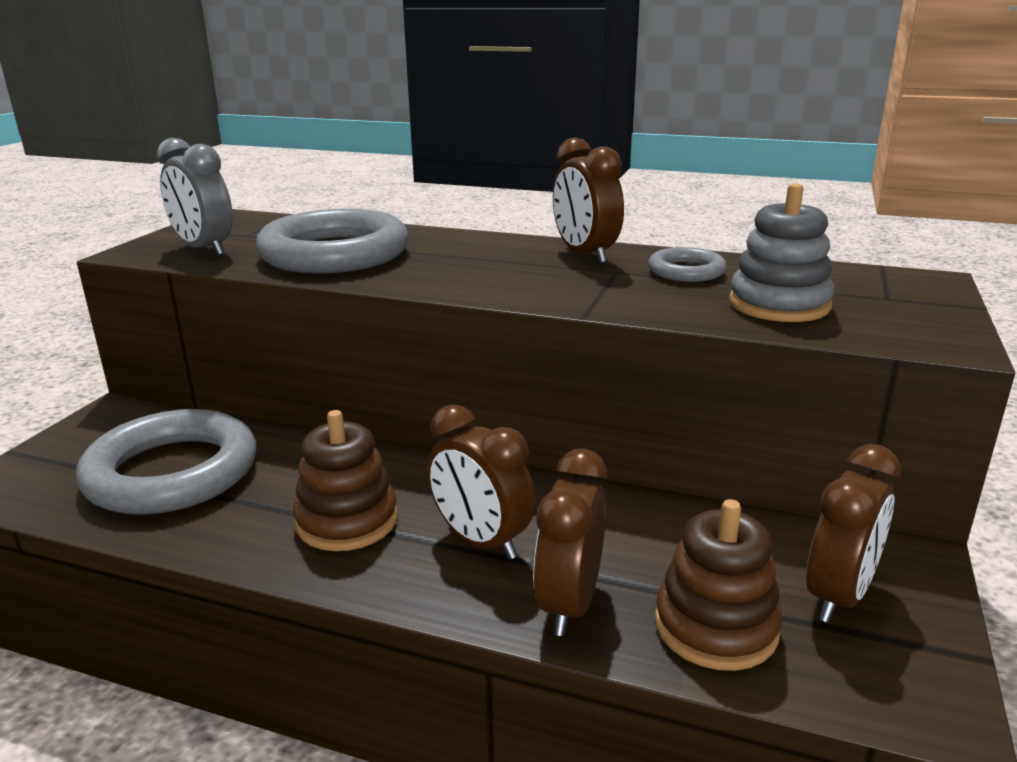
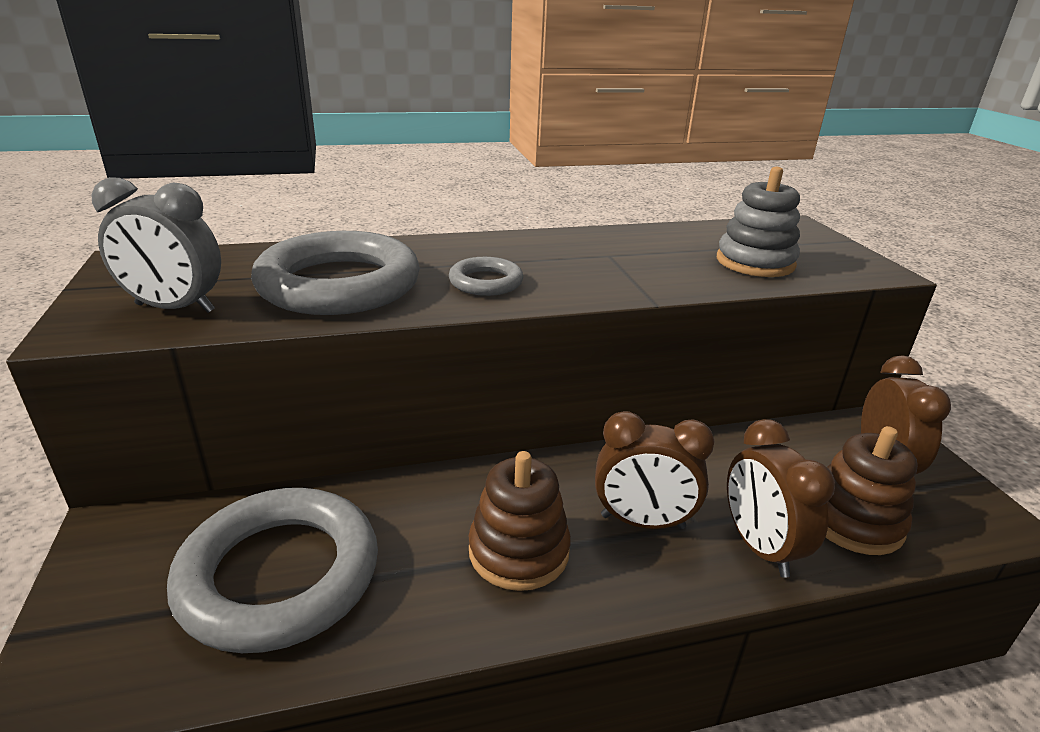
camera: 35 degrees left, 5 degrees up
(585, 254) = (562, 243): brown clock -> none
(686, 271) = (655, 245): grey ring -> grey ring (486, 282)

